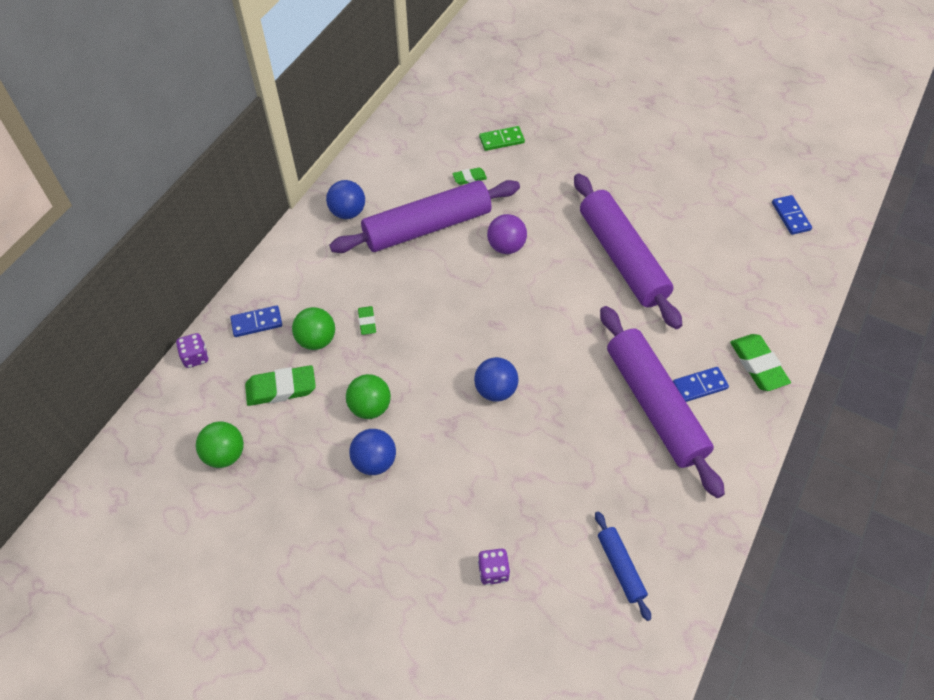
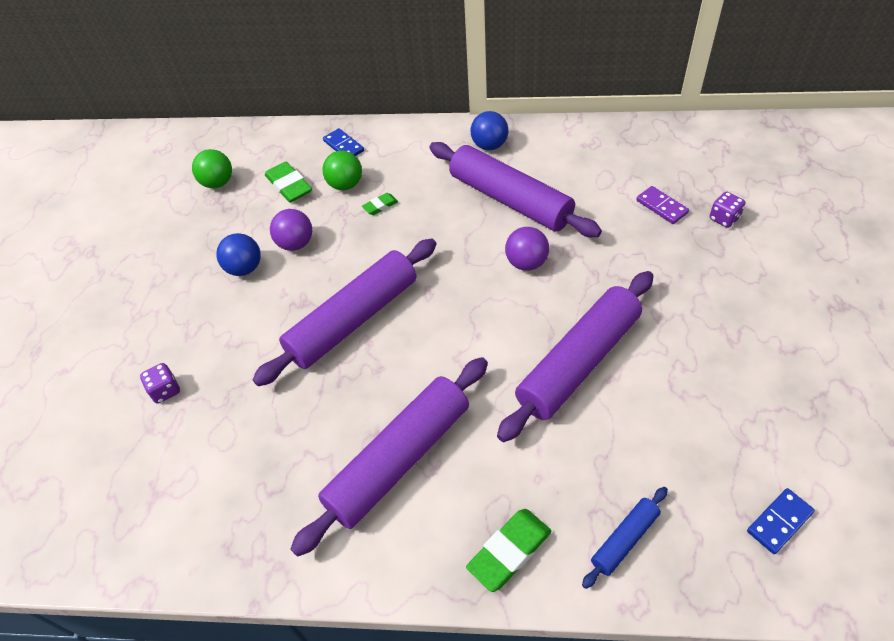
camera: 70 degrees right, 5 degrees down
(195, 357) = (295, 130): purple dice -> purple dice (724, 218)
(370, 407) = (296, 244): green ball -> purple ball
(469, 178) = (592, 204): green eraser -> none
(495, 390) = (353, 320): blue ball -> purple rolling pin
(501, 140) = (661, 206): green domino -> purple domino
(620, 567) = (197, 492): blue rolling pin -> blue rolling pin (624, 539)
(699, 386) = (447, 496): blue domino -> none

